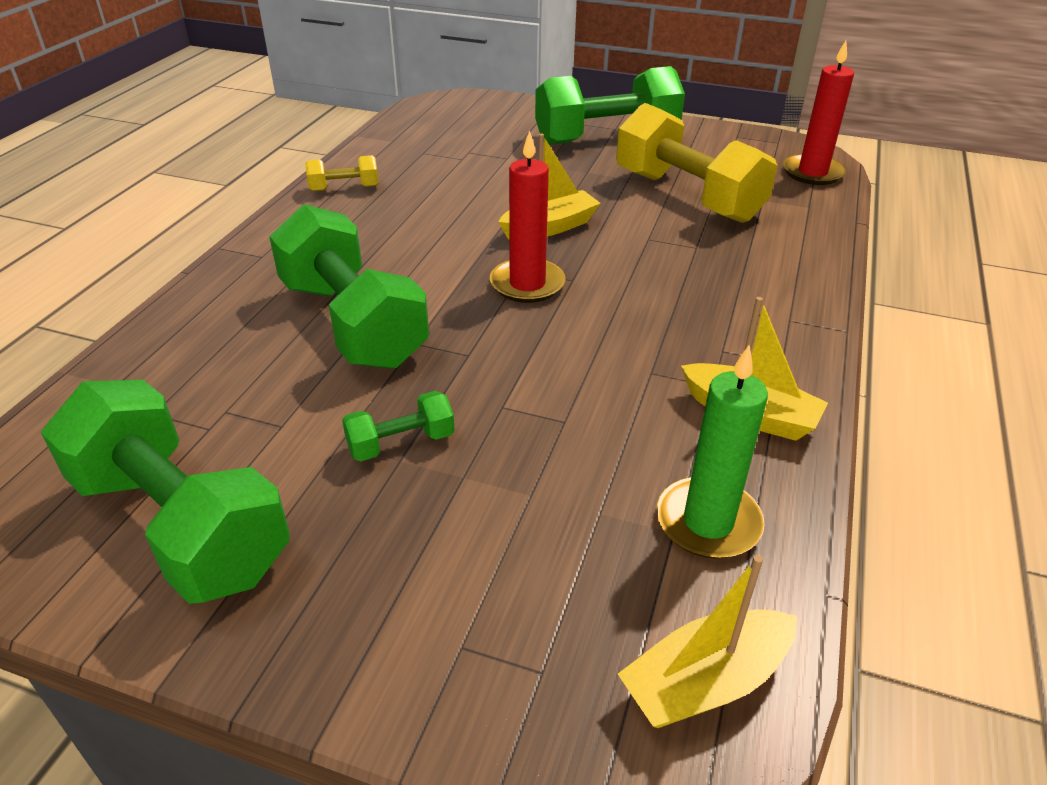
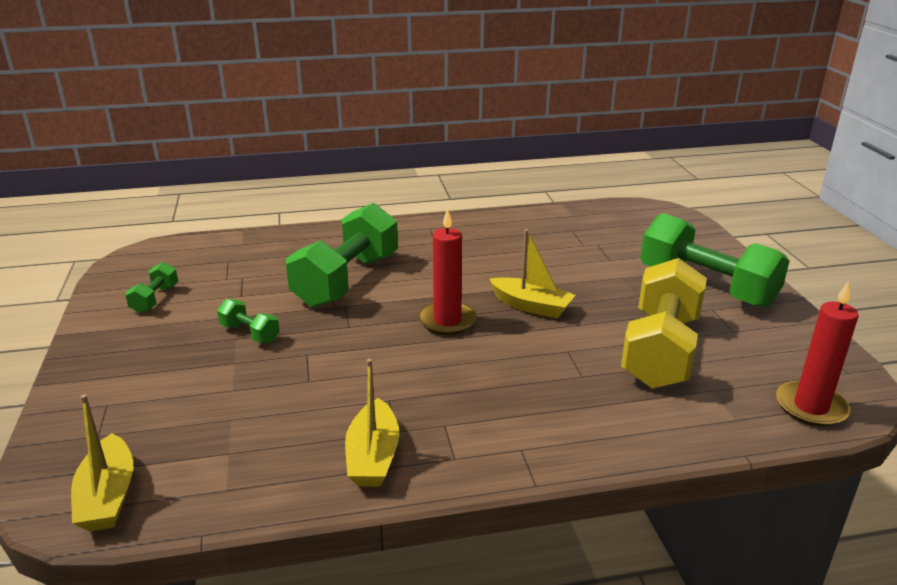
camera: 60 degrees right, 10 degrees down
(180, 524) = (155, 299): green dumbbell -> green dumbbell, size x0.45
(344, 188) = (489, 224): yellow dumbbell -> none
(705, 682) = (108, 496): yellow boat -> yellow boat turned 135 degrees counterclockwise
(708, 522) = (244, 464): green candle -> none

